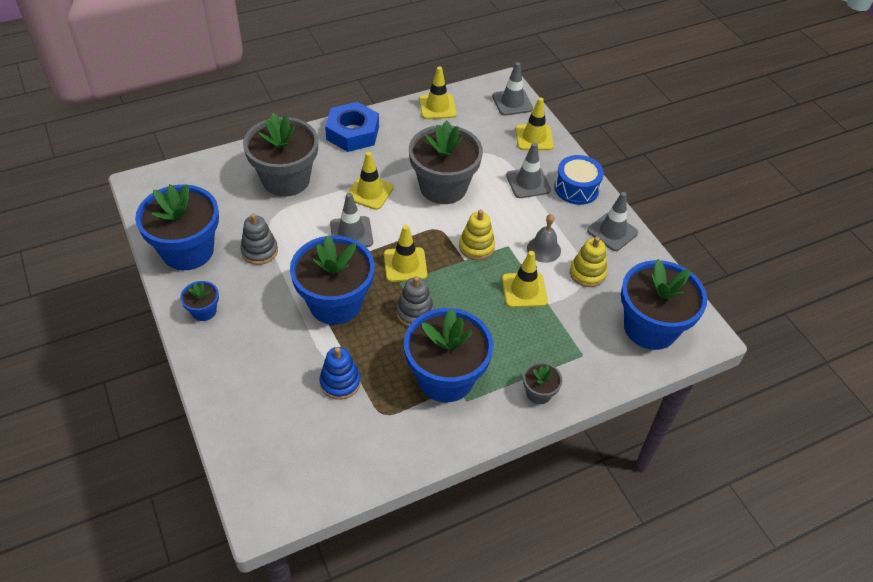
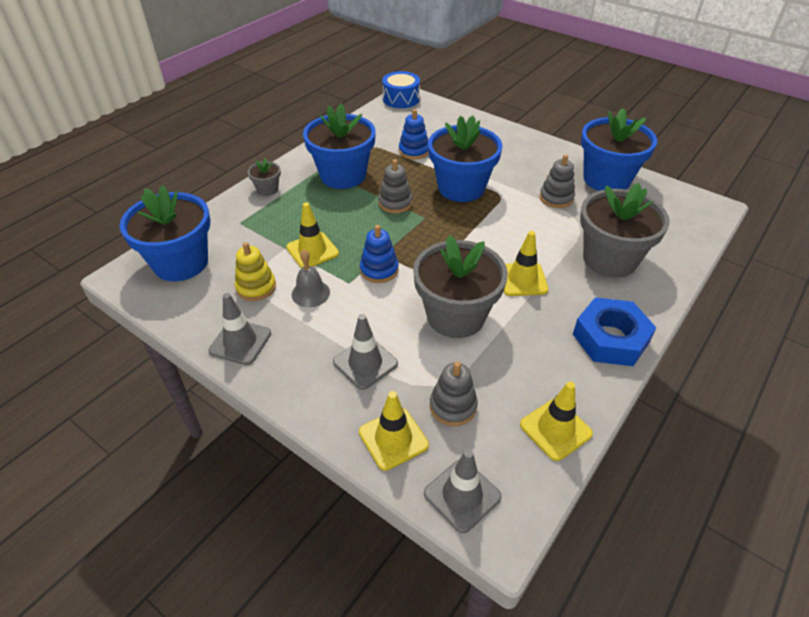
camera: 155 degrees right, 5 degrees down
(204, 311) = (545, 153): blue flower pot -> none
(351, 233) = (500, 238): grey traffic cone -> none
(405, 265) = (431, 231): yellow traffic cone -> none
(476, 247) = (379, 270): yellow stacking toy -> blue stacking toy
(487, 139) = (453, 406): none -> grey stacking toy
(576, 188) = (302, 381): blue drum -> blue drum (401, 99)

